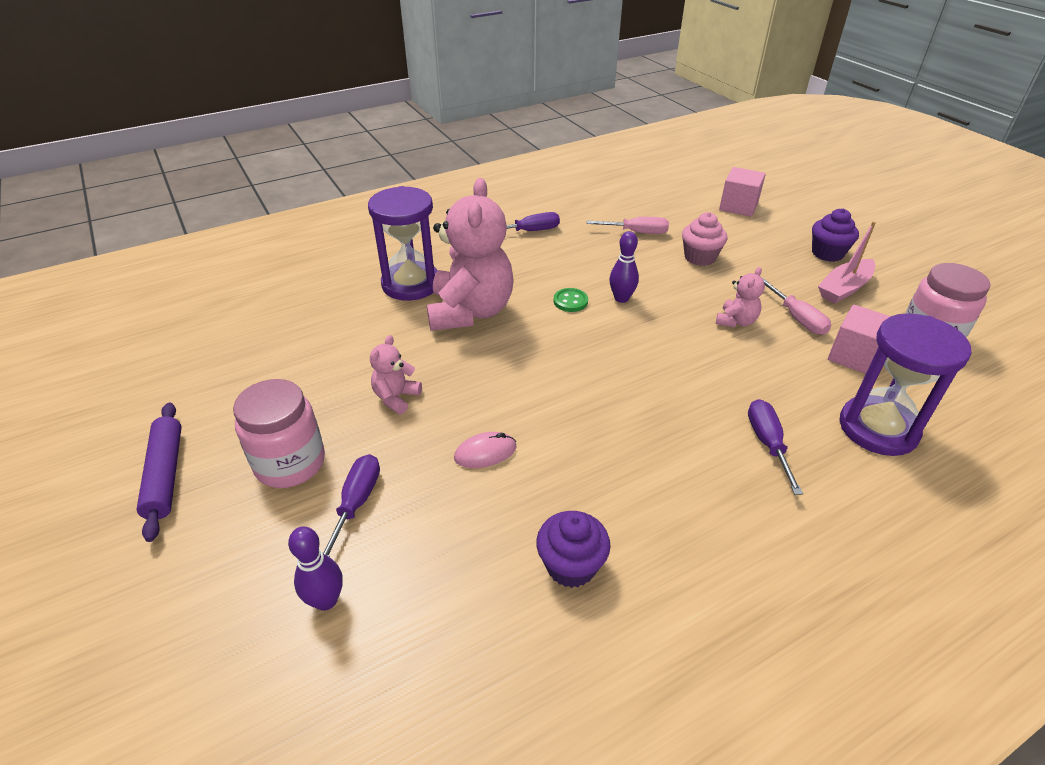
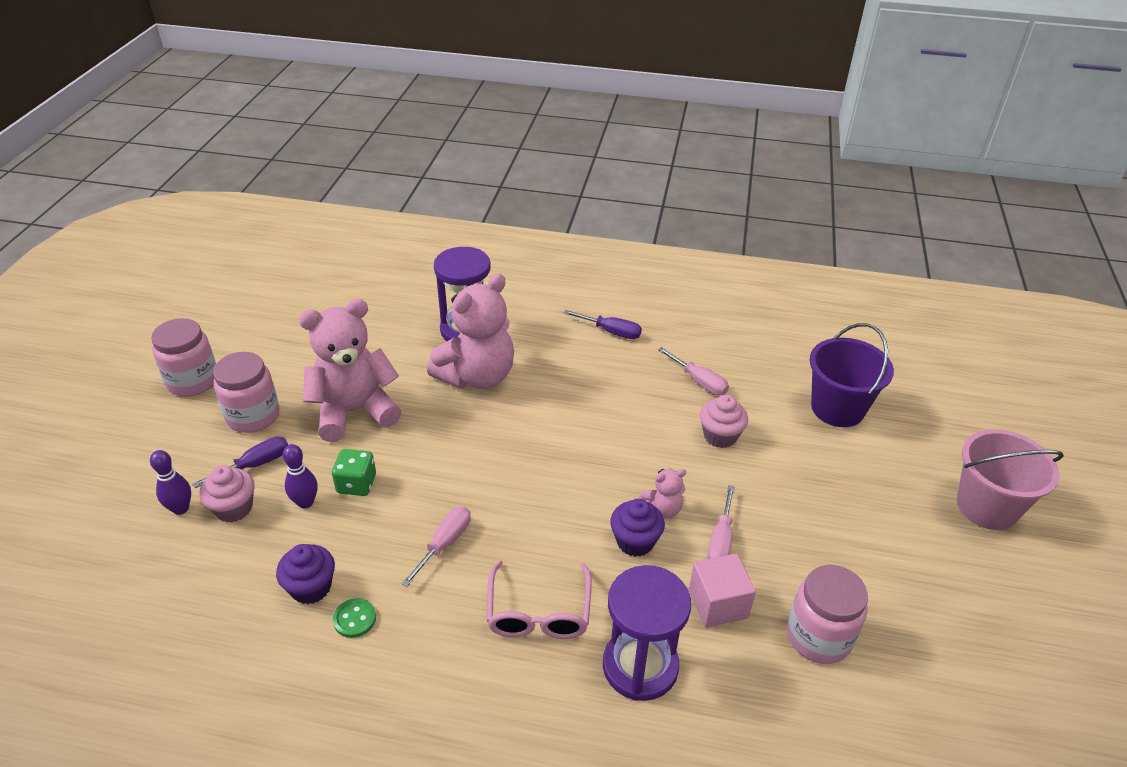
camera: 40 degrees right, 0 degrees up
(165, 474) = (193, 381): purple rolling pin -> pink jar
(389, 556) = (234, 508): none -> pink cupcake
(396, 398) = (354, 411): pink teddy bear -> pink teddy bear, size x2.23
(485, 453) = (356, 484): pink mouse -> green dice
(570, 301) = (557, 411): green button -> green button (354, 619)
(621, 298) = (599, 432): purple bowling pin -> purple bowling pin (305, 502)
(629, 446) = (444, 544): none -> pink screwdriver
(738, 206) = (837, 408): pink cube -> purple bucket
(767, 443) = (539, 612): purple screwdriver -> pink glasses
(827, 253) = (852, 504): purple cupcake -> purple cupcake (635, 541)
(844, 288) = (811, 544): pink boat -> none
(885, 217) = (987, 506): none -> pink bucket

